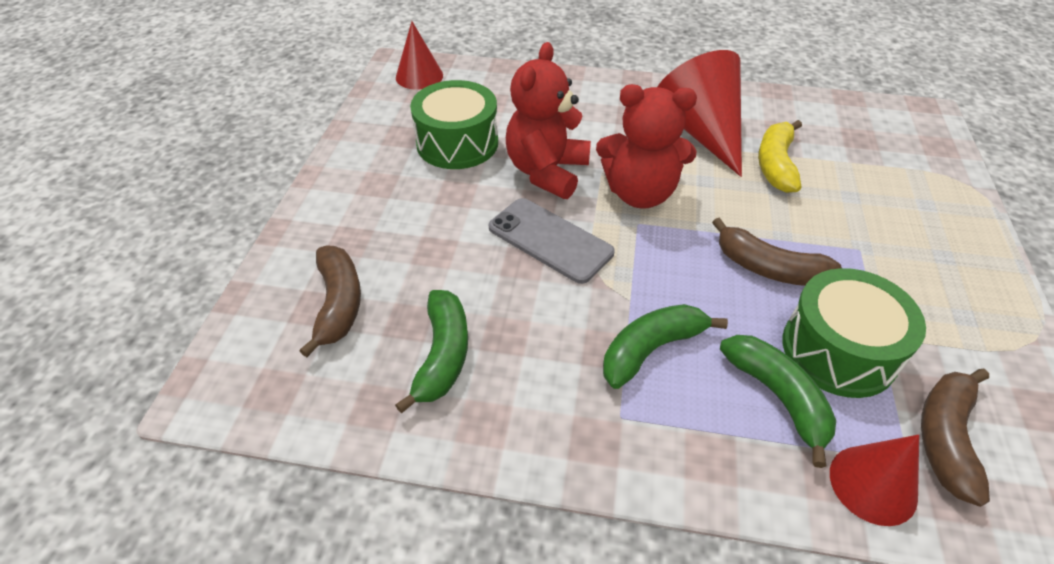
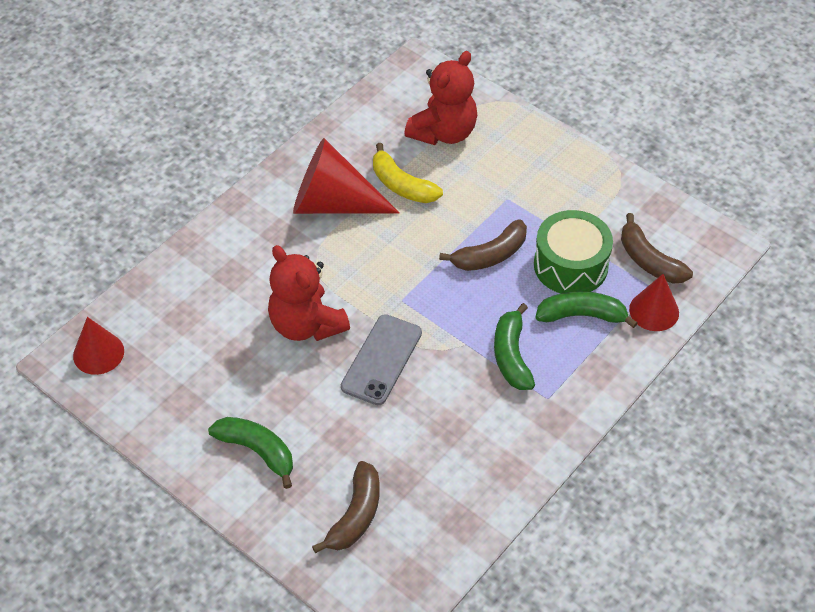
camera: 60 degrees left, 5 degrees up
(338, 304) = (356, 515): brown banana -> brown banana turned 90 degrees clockwise
(443, 355) = (444, 469): green banana -> green banana (257, 451)
(457, 143) = (224, 367): green drum -> none
(550, 240) = (381, 360): grey phone -> grey phone turned 45 degrees counterclockwise
(640, 193) = (373, 281): red teddy bear -> red teddy bear (443, 132)

